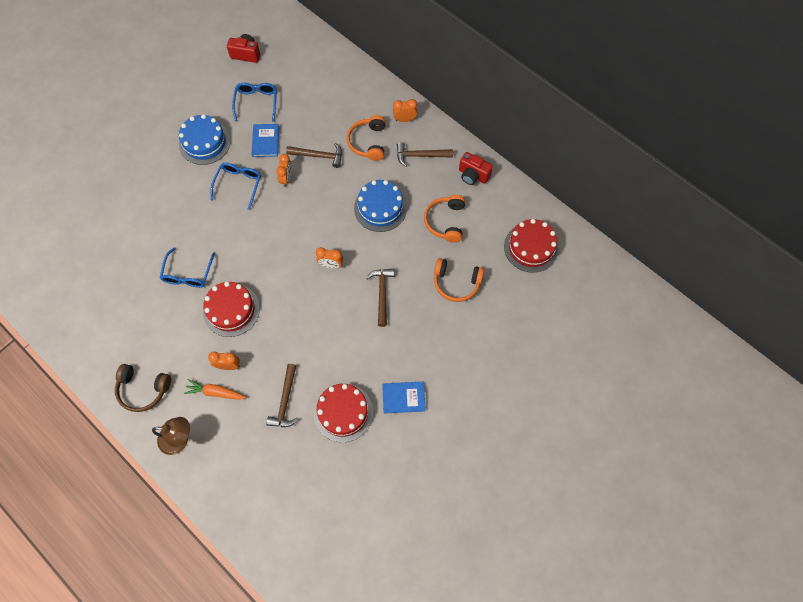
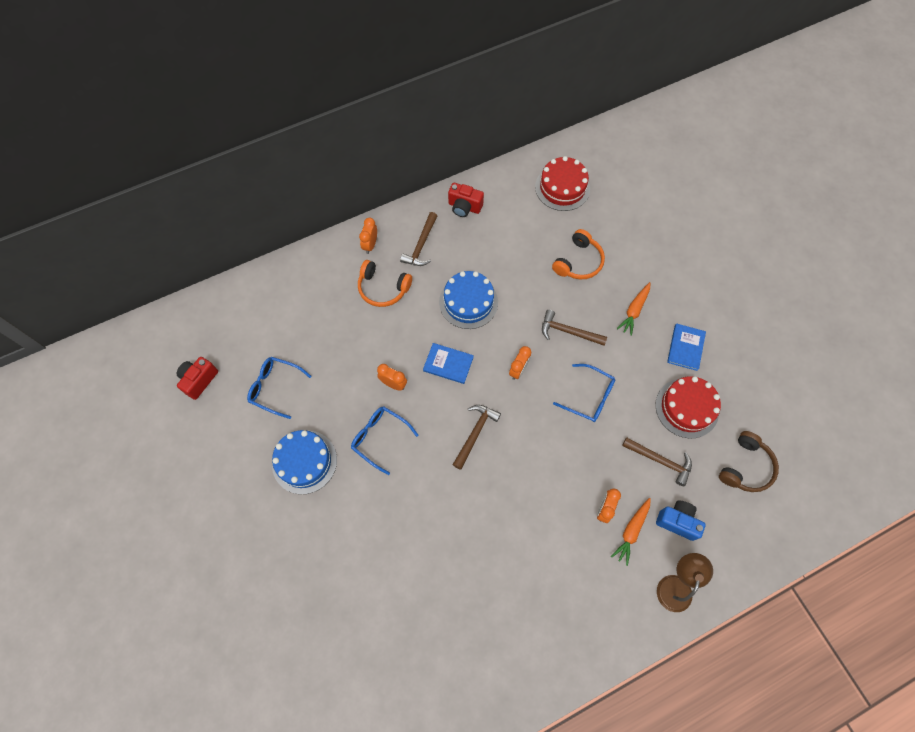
camera: 70 degrees left, 0 degrees up
(143, 389) = (606, 614): brown headphones -> brown headphones (745, 467)
(188, 273) = (475, 526): blue glasses -> blue glasses (588, 397)
(231, 310) = (538, 489): red cake -> none
(234, 428) = (677, 521): none -> blue camera
(265, 141) = (334, 392): blue book -> blue book (448, 364)
(319, 156) = (378, 342): brown hammer -> brown hammer (475, 433)
(424, 343) = (634, 311): none -> orange carrot
(445, 221) = (507, 248): orange headphones -> none
(473, 175) = (464, 207): red camera -> red camera turned 60 degrees clockwise

